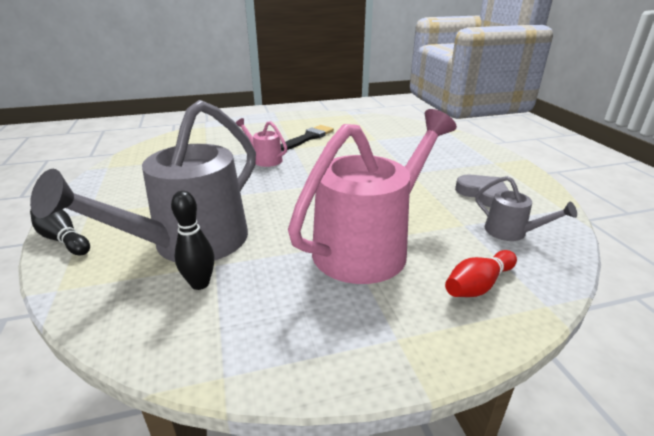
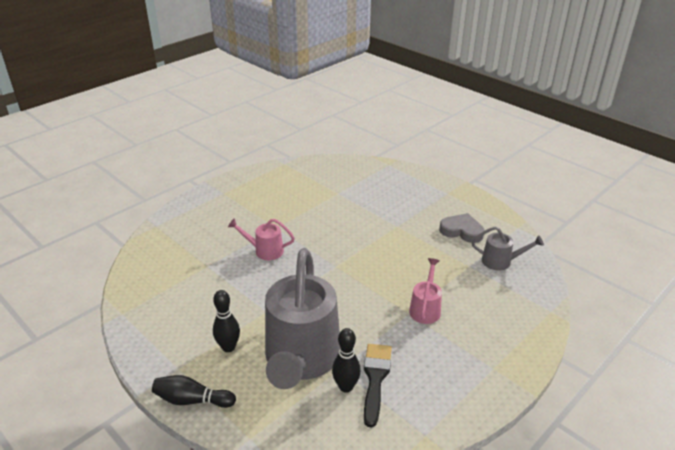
camera: 30 degrees left, 5 degrees up
(145, 212) = (228, 347): none -> black bowling pin
(308, 137) = (276, 209): black brush -> black brush (375, 378)
(370, 245) = (425, 308): pink watering can -> pink watering can, size x0.44
(478, 285) = (509, 312): red bowling pin -> none

